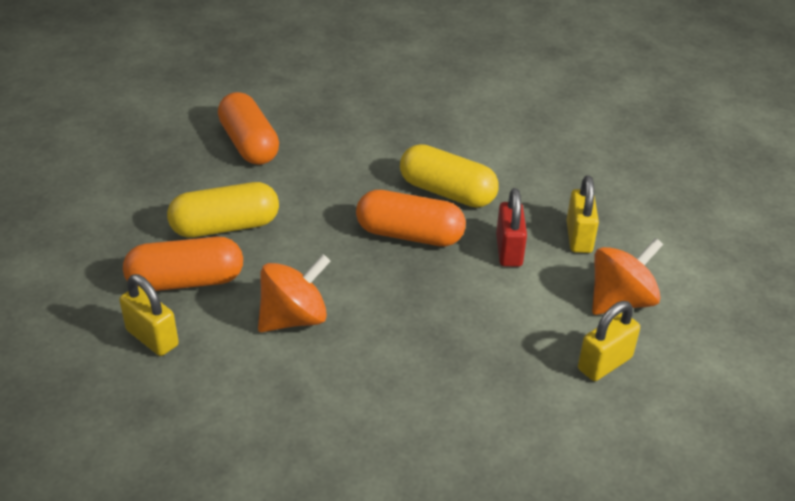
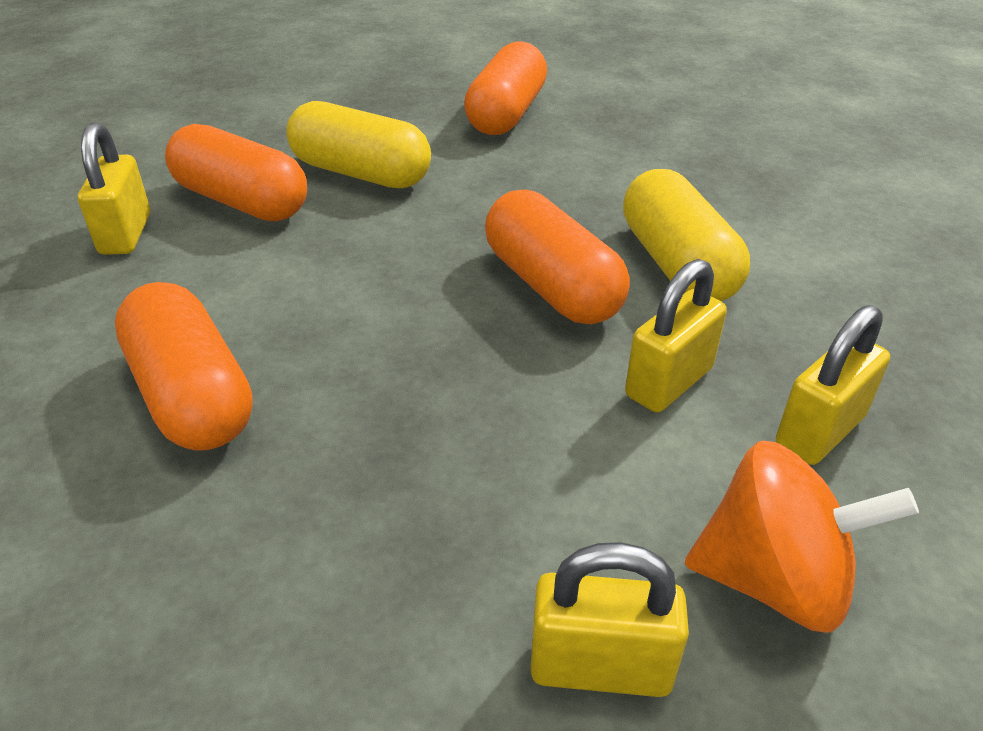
camera: 45 degrees right, 0 degrees up
(294, 318) = (276, 297): orange spinning top -> none
(331, 383) = (191, 395): none -> orange capsule
(509, 250) = (669, 382): red padlock -> yellow padlock

